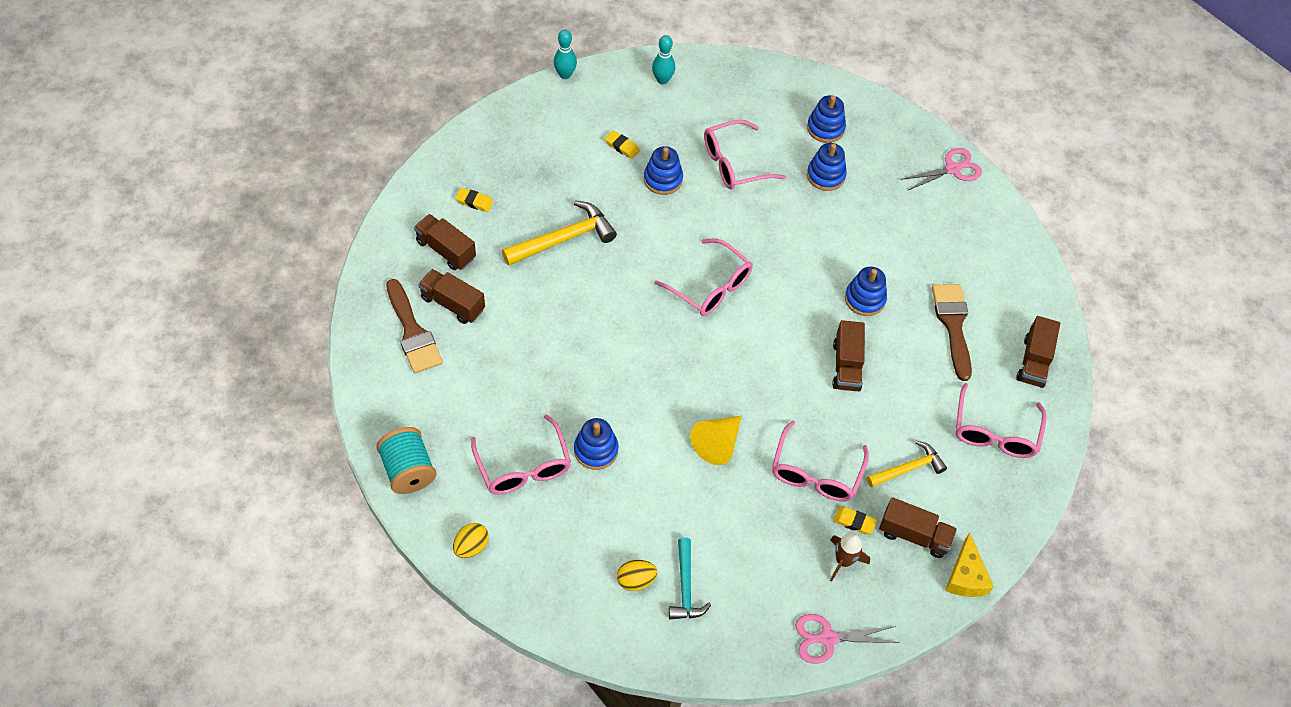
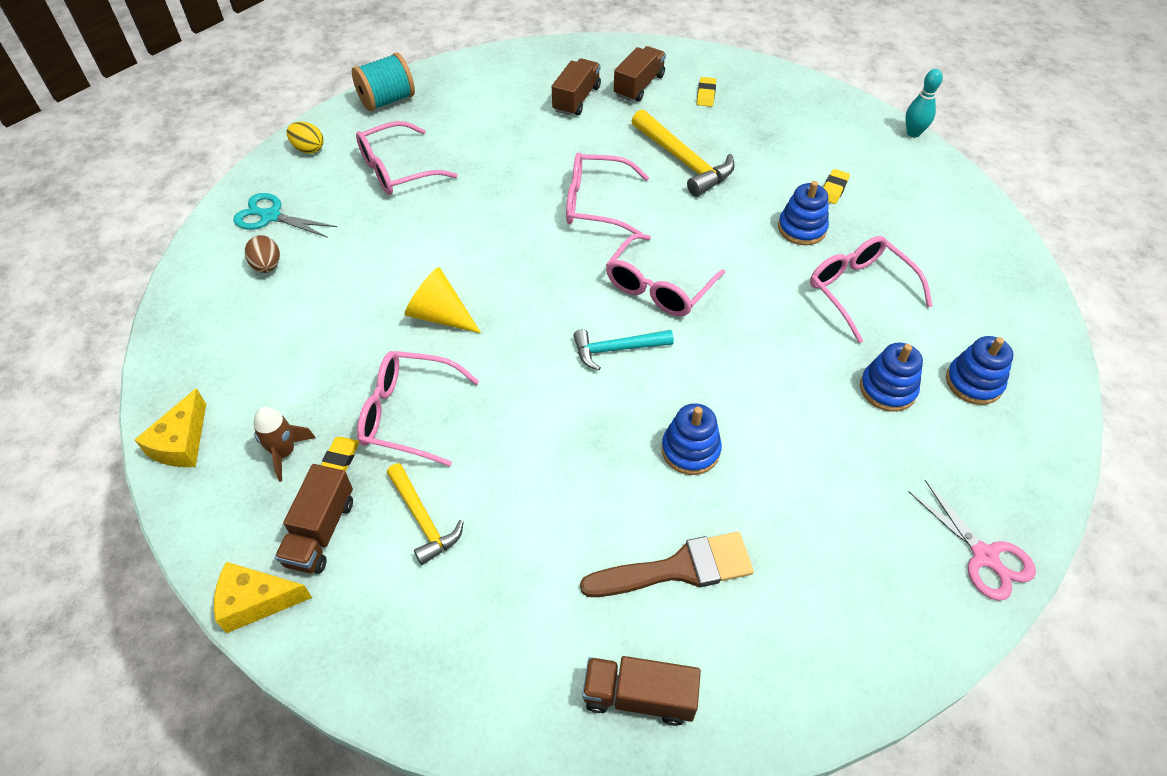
camera: 85 degrees right, 5 degrees down
(412, 332) = (537, 80): brown brush -> none
(567, 580) = (270, 216): none -> turquoise scissors
(596, 450) = (421, 218): blue stacking toy -> none
(636, 580) = (267, 266): yellow egg -> brown egg
(662, 80) = (956, 211): turquoise bowling pin -> none
(685, 587) = (257, 306): turquoise hammer -> turquoise hammer (616, 349)
(827, 638) = (181, 443): pink scissors -> yellow cheese
(846, 366) = (574, 436): brown truck -> none
(995, 432) = (497, 636): pink glasses -> pink glasses (596, 203)

